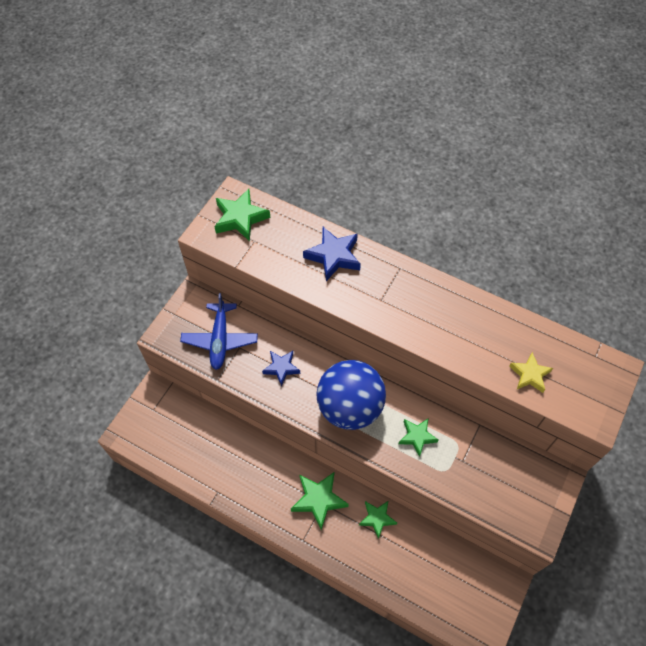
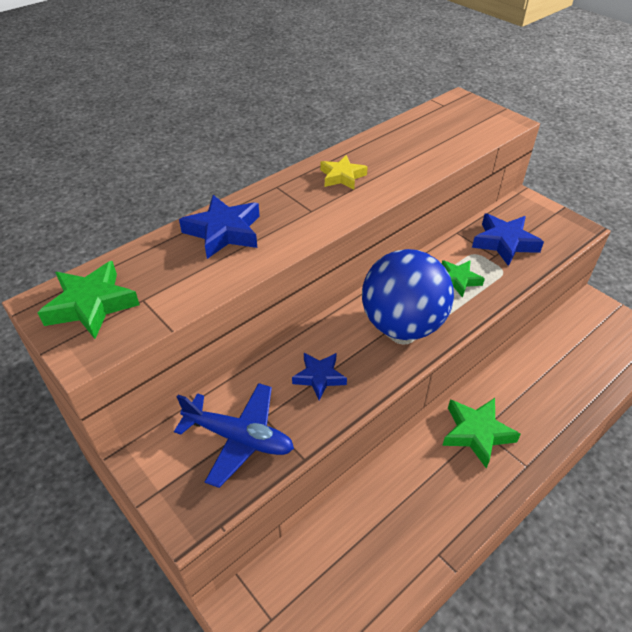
camera: 70 degrees left, 15 degrees down
(377, 518) = (511, 383): green star -> none
(484, 466) = (504, 243): none -> blue star
(529, 375) = (450, 142): yellow star -> yellow star (342, 177)

